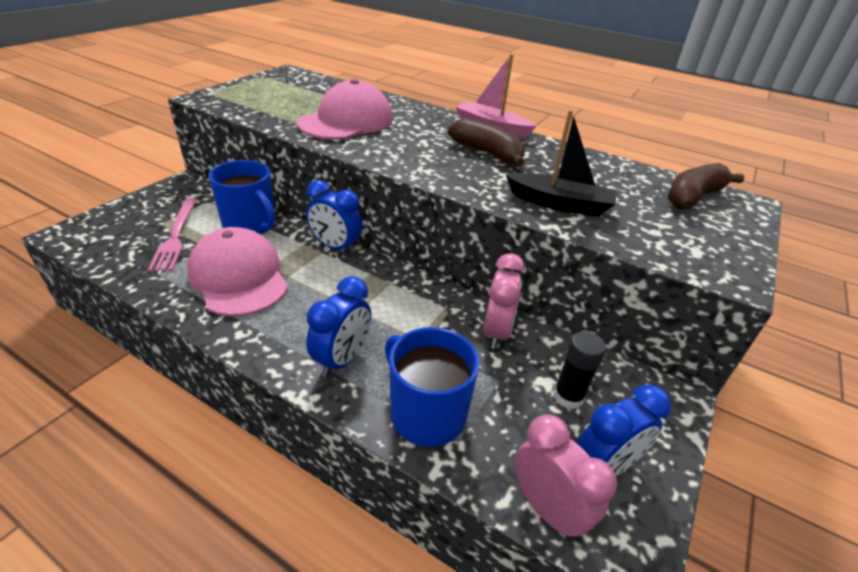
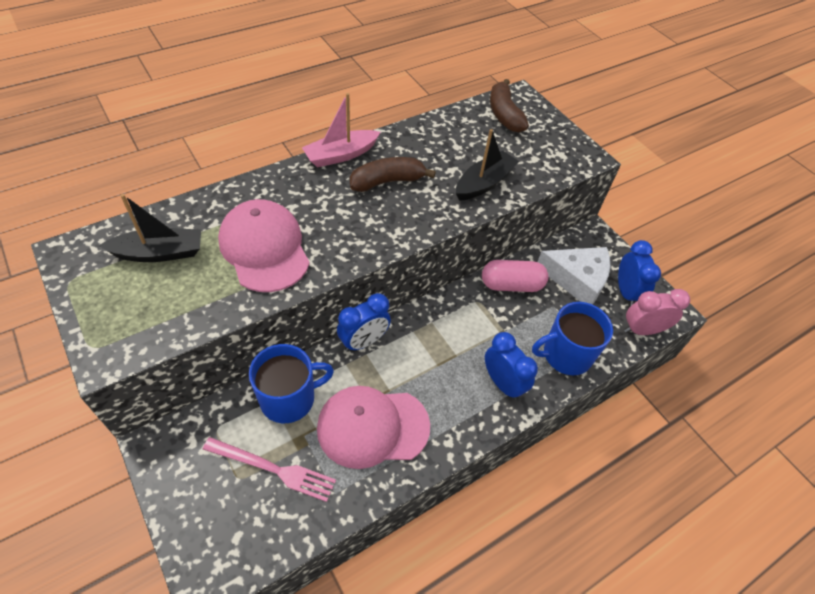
camera: 65 degrees left, 15 degrees up
(309, 92) = (159, 253): none -> black boat
(496, 332) = (511, 285): pink clock -> pink capsule
(568, 396) = (577, 279): black glue stick -> white cheese

